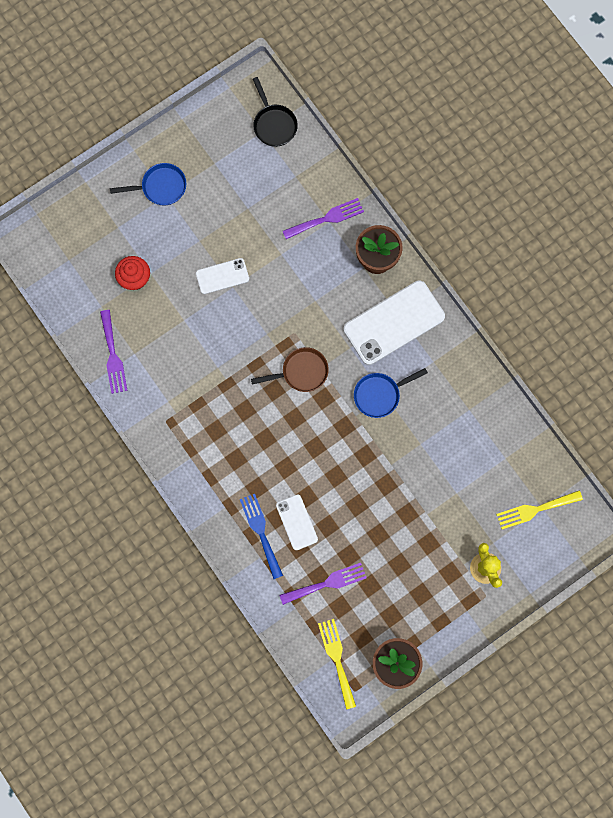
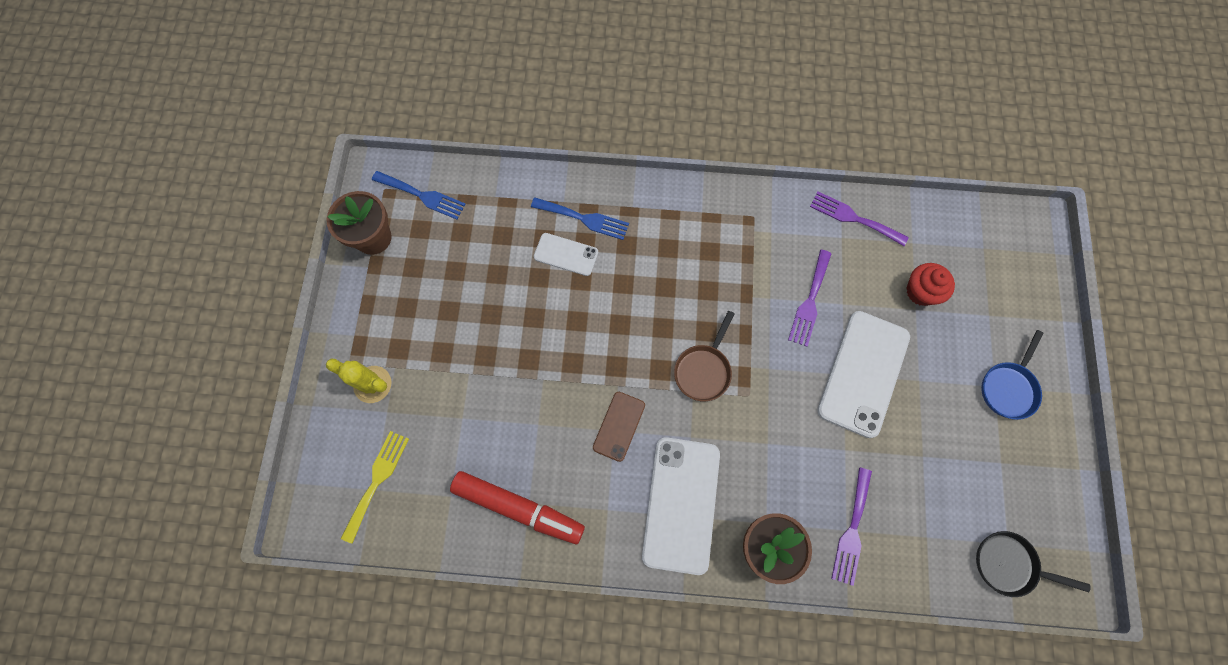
camera: 130 degrees right, 5 degrees down
(222, 276) = (863, 373): white phone -> white phone, size x1.89
(327, 583) = (491, 237): purple fork -> purple fork (810, 302)
(337, 659) = (422, 196): yellow fork -> blue fork
(379, 395) = (619, 426): blue pan -> brown phone
(477, 413) = (518, 508): none -> red marker

